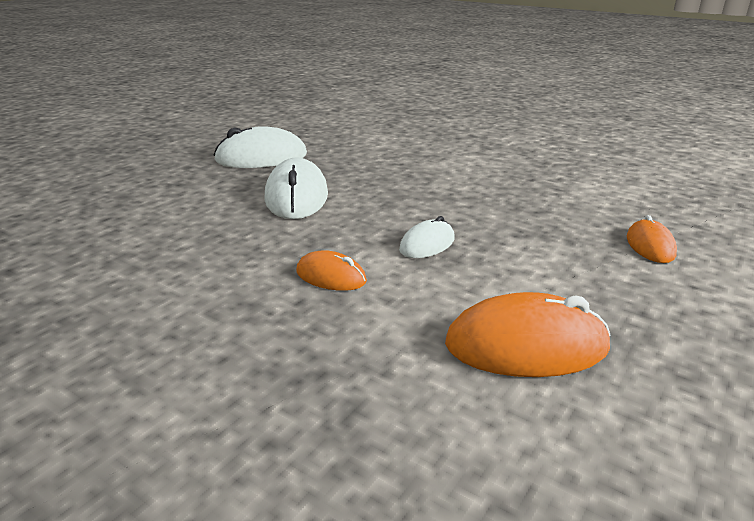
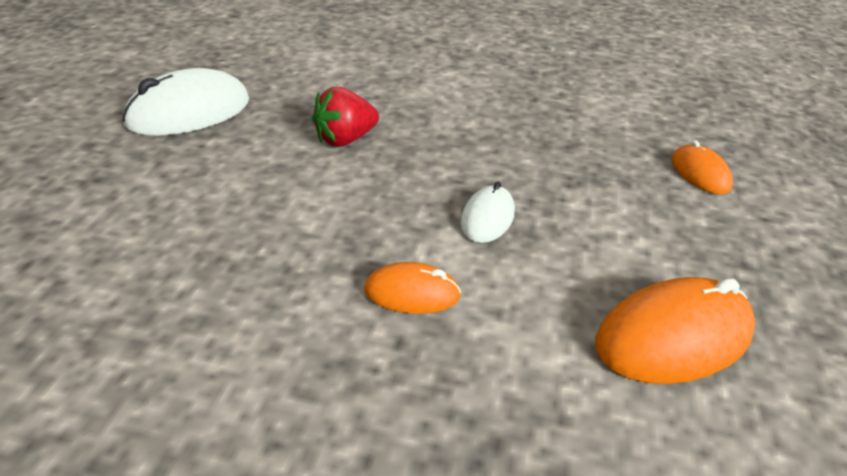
camera: 25 degrees left, 10 degrees up
(296, 196) = (283, 172): white mouse -> none
(355, 185) = (345, 139): none -> red strawberry

